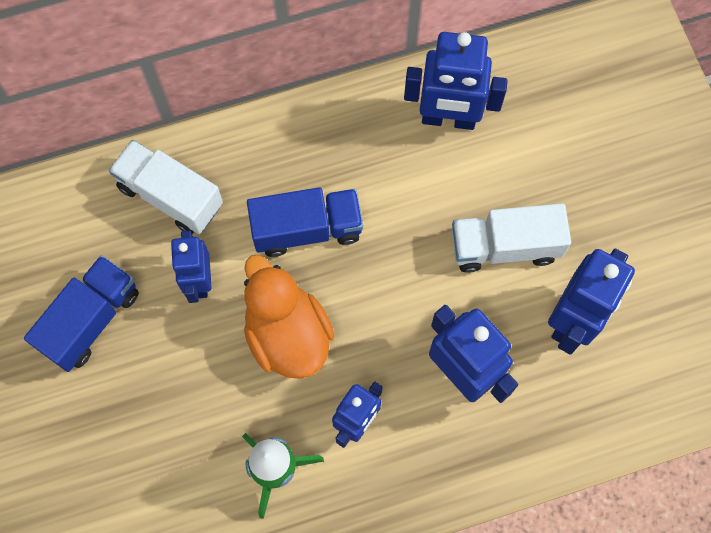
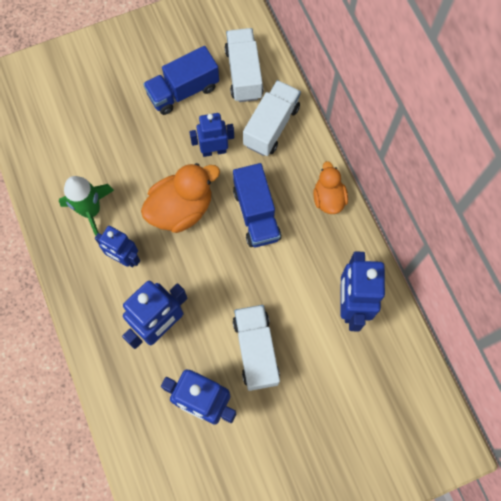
camera: 85 degrees right, 0 degrees up
(76, 228) = (244, 74): none -> white truck
(91, 320) = (183, 91): blue truck -> blue truck turned 120 degrees clockwise
(294, 130) = (328, 198): none -> orange duck

